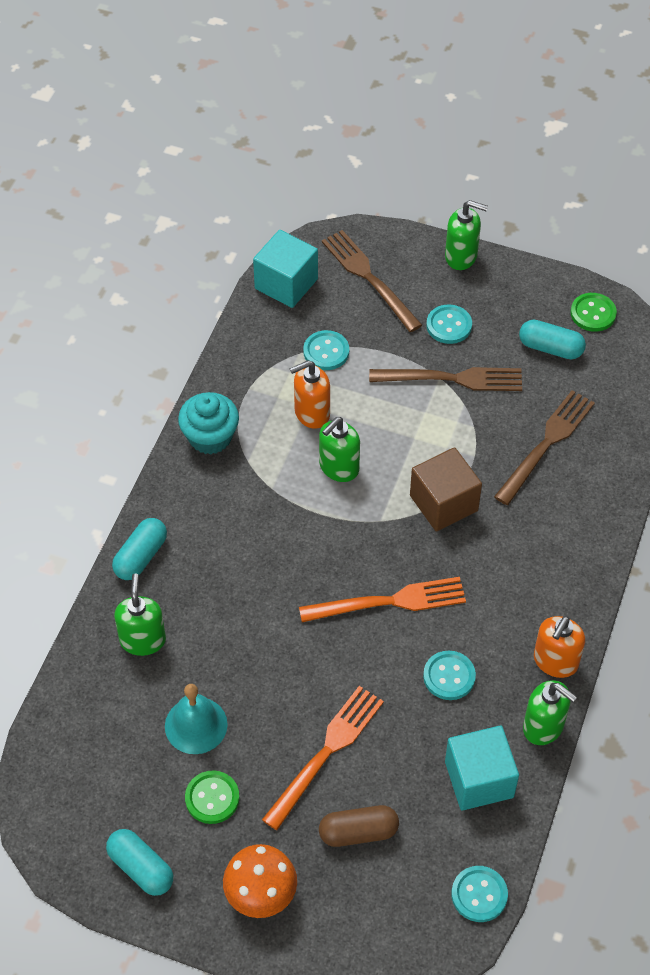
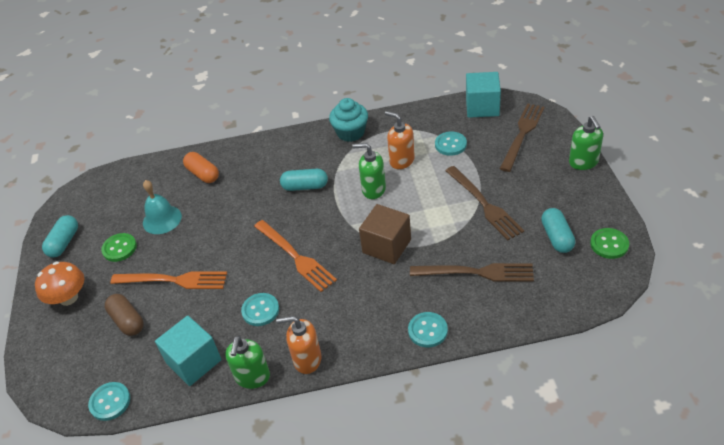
camera: 65 degrees right, 10 degrees down
(141, 556) = (254, 148): turquoise capsule -> turquoise capsule (305, 186)
(143, 640) = (203, 174): green soap dispenser -> orange capsule
(449, 325) = (523, 183): turquoise button -> turquoise button (427, 330)

